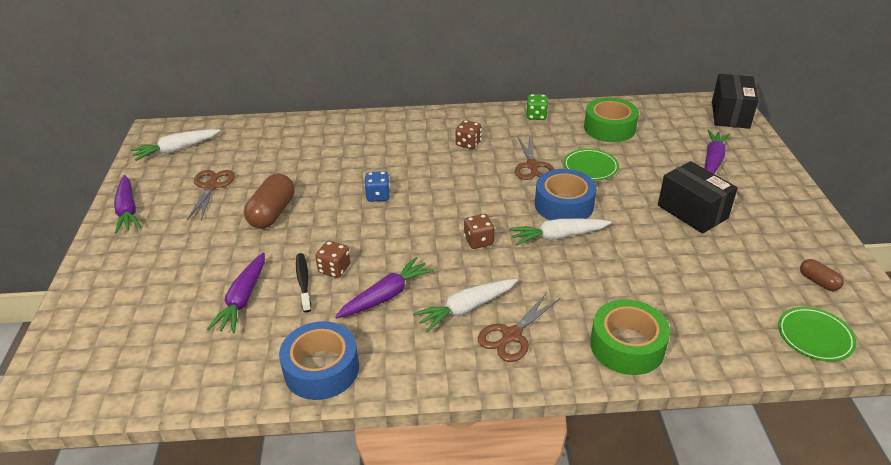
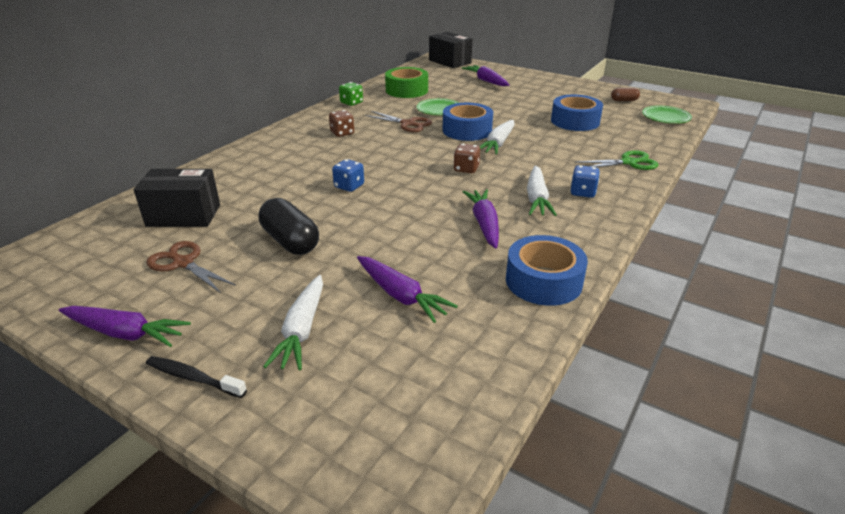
camera: 55 degrees left, 5 degrees down
(176, 149) = (67, 266): white carrot -> white carrot (302, 330)
(272, 213) = (290, 241): brown capsule -> black capsule
(303, 281) = (417, 255): black toothbrush -> black toothbrush (193, 378)
(334, 269) = (420, 235): brown dice -> none
(512, 335) = (582, 192): brown scissors -> blue dice
(627, 346) = (628, 162): green tape -> green scissors
(689, 266) = (575, 121): none -> blue tape
(692, 212) = (526, 103): black box -> black box (183, 215)

